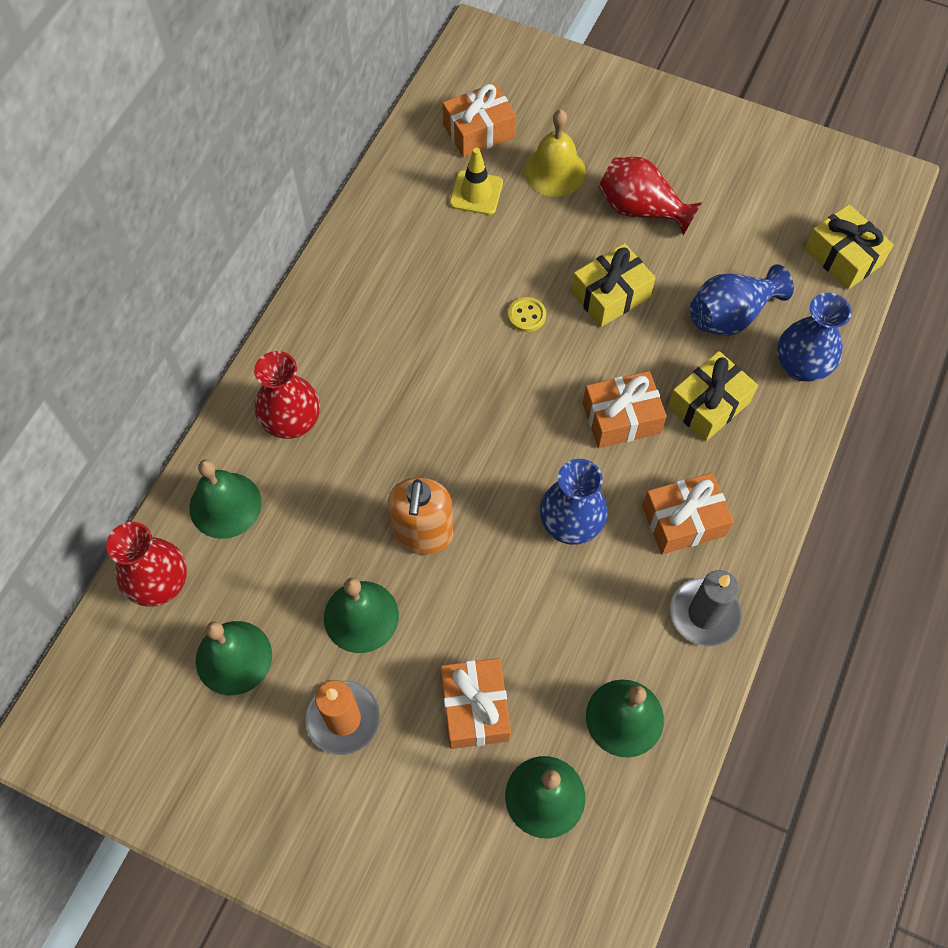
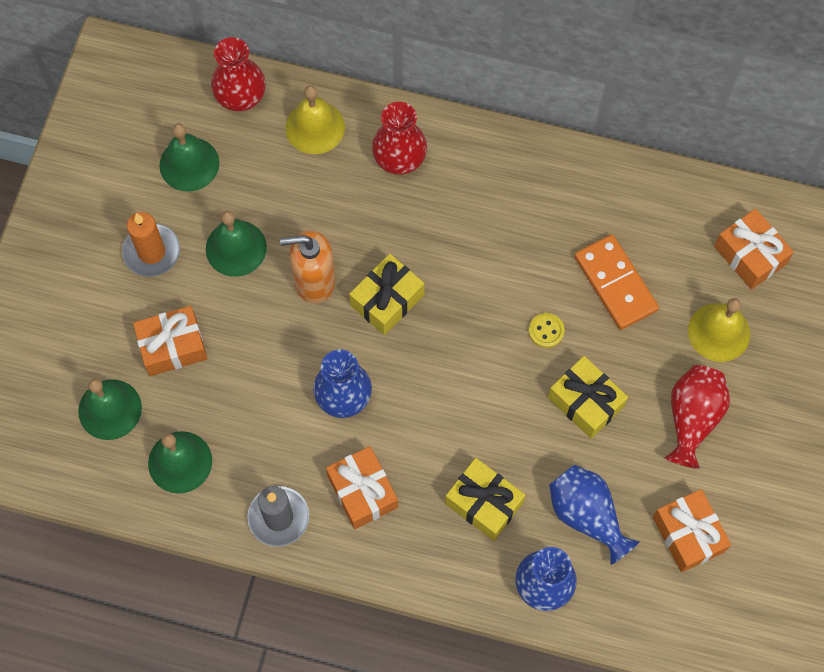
camera: 80 degrees right, 5 degrees up
(225, 505) = (315, 127): green bell -> yellow bell
(476, 193) = (674, 265): yellow traffic cone -> none
(486, 246) = (615, 284): none -> orange domino
(621, 418) = (455, 427): orange gift -> orange gift (688, 534)
(843, 257) = (681, 621): yellow gift -> yellow gift (387, 300)

